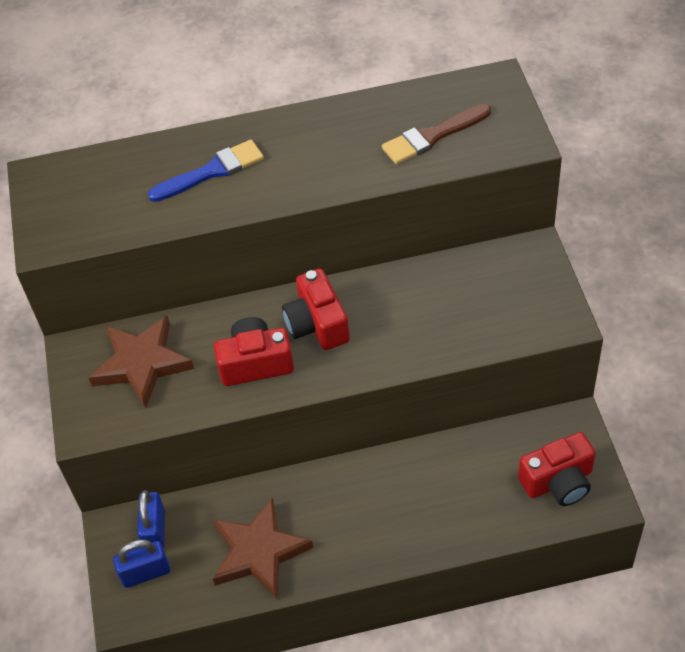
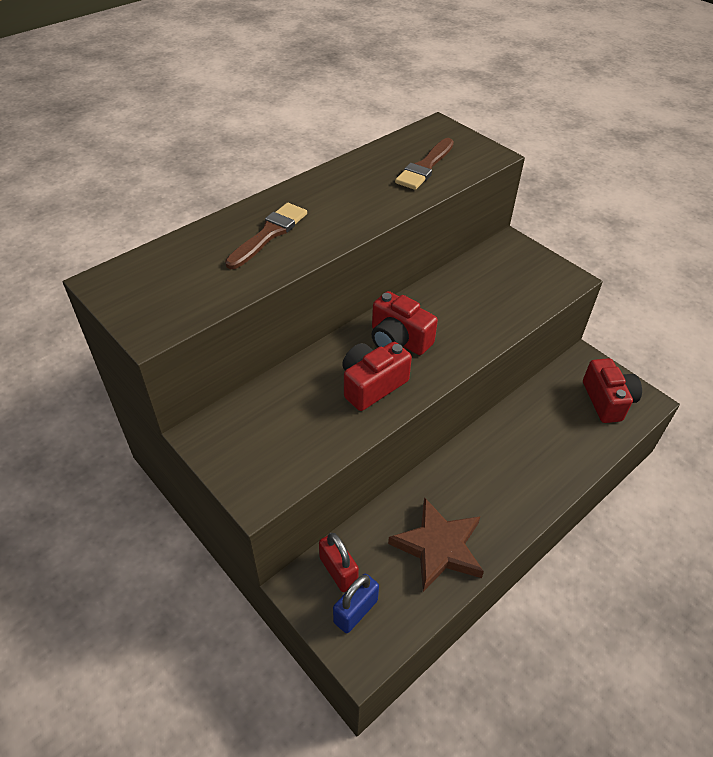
camera: 35 degrees left, 5 degrees down
(142, 364) = (273, 422): brown star -> none
(155, 530) = (338, 571): blue padlock -> red padlock
(212, 171) = (269, 234): blue brush -> brown brush
(558, 481) = (607, 400): red camera -> red camera turned 45 degrees counterclockwise

